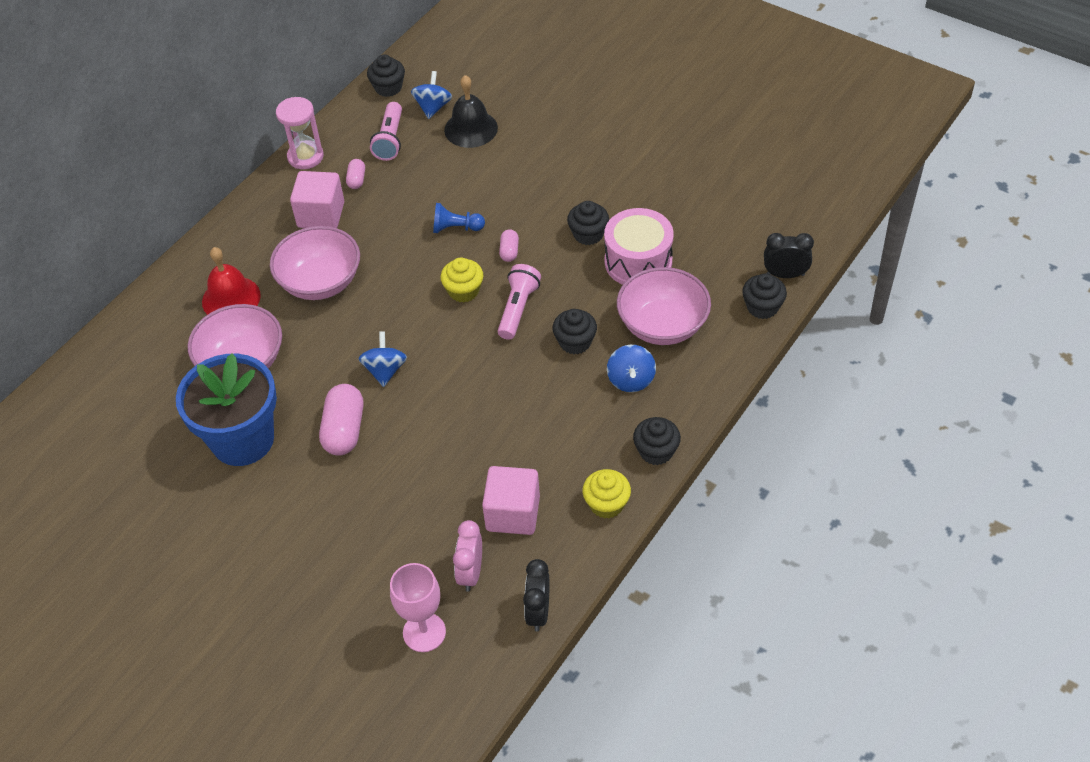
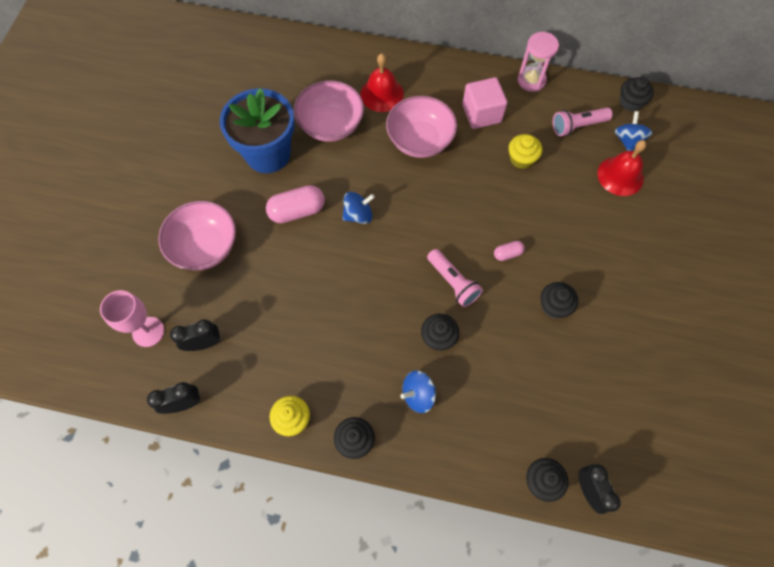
camera: 65 degrees right, 15 degrees up
(356, 180) = (526, 121): pink capsule -> none
(433, 107) = (628, 140): blue spinning top -> blue spinning top turned 75 degrees counterclockwise
(456, 228) = (512, 207): blue pawn -> none
(463, 291) = (453, 237): yellow cupcake -> yellow cupcake (521, 159)
(470, 573) = (204, 343): pink clock -> black clock
(471, 129) = (620, 176): black bell -> red bell
(513, 513) = (263, 353): pink cube -> none
(518, 309) = (453, 282): pink flashlight -> pink flashlight turned 60 degrees clockwise
(638, 261) = (543, 356): pink drum -> none
(662, 325) = (484, 400): pink bowl -> pink bowl (205, 247)

